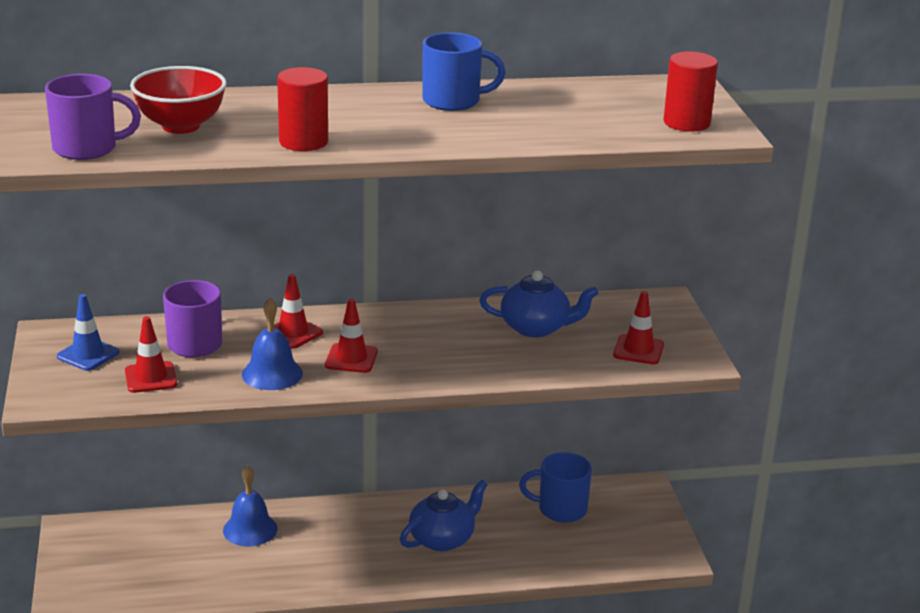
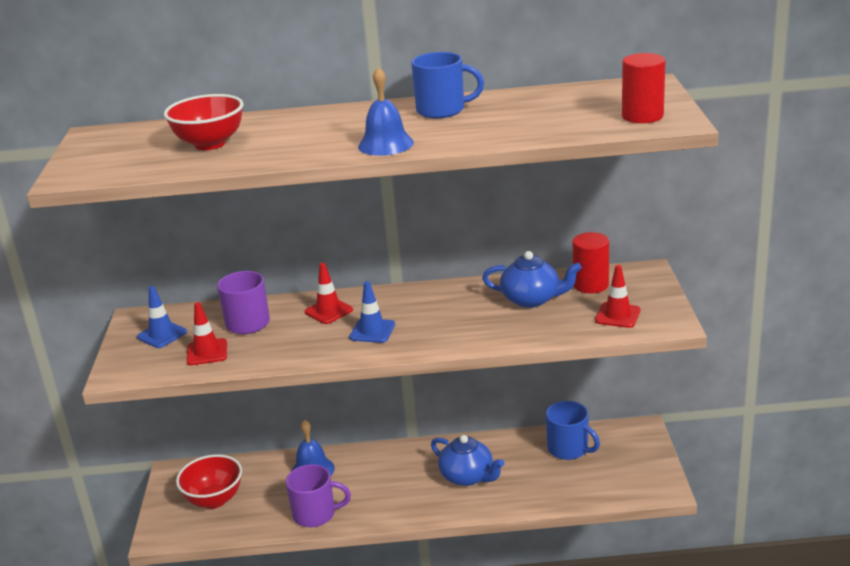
camera: 10 degrees right, 0 degrees up
(87, 148) = (128, 166): purple mug -> purple mug (315, 514)
(130, 563) = (214, 500): none -> red bowl
(272, 374) = (305, 346): blue bell -> blue bell (385, 144)
(303, 142) = (306, 151): red cylinder -> red cylinder (591, 285)
(351, 358) = (372, 331): red traffic cone -> blue traffic cone
(442, 539) = (467, 476): blue teapot -> blue teapot turned 75 degrees clockwise
(560, 509) = (569, 449): blue mug -> blue mug turned 150 degrees counterclockwise

